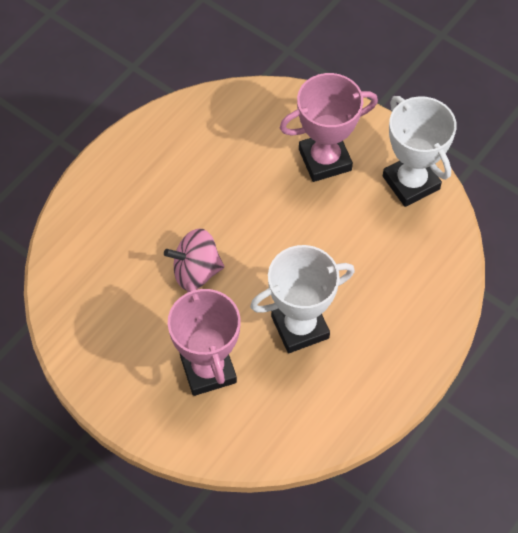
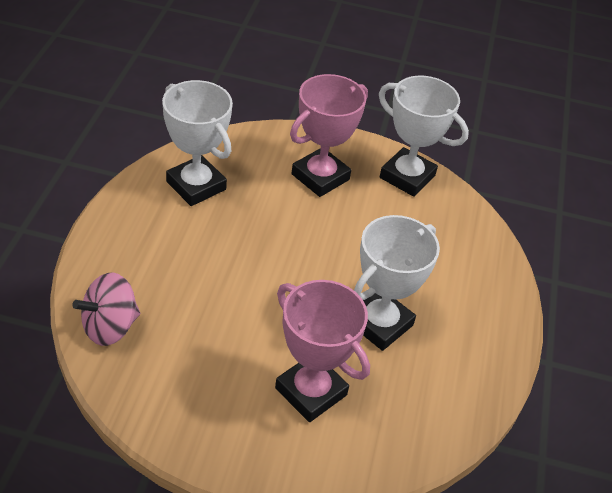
camera: 30 degrees left, 15 degrees down
(196, 271) = (249, 303): pink spinning top -> pink spinning top (110, 327)
(204, 138) = (196, 185): none -> white trophy

